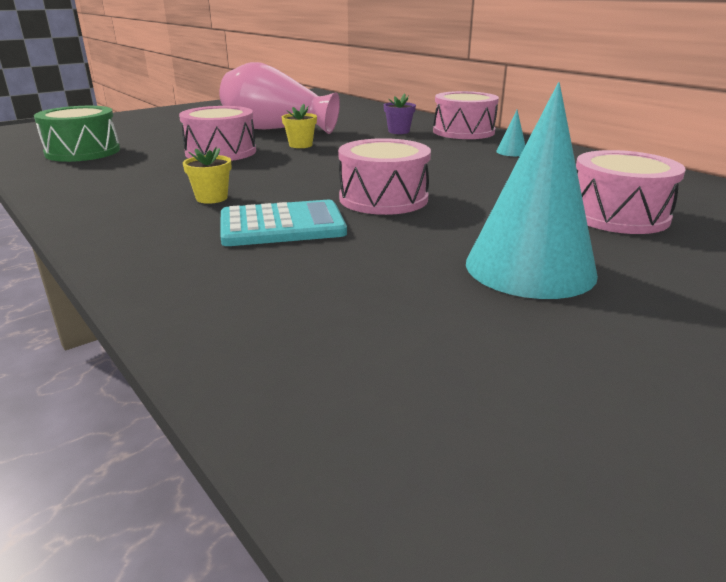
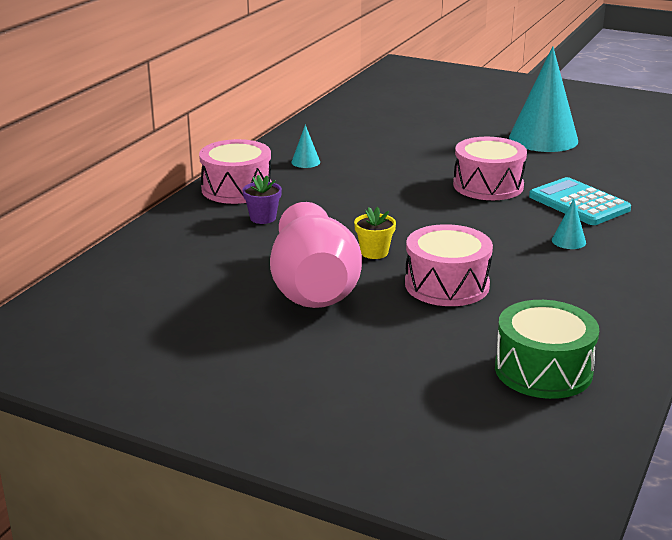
camera: 115 degrees left, 0 degrees up
(212, 198) = (568, 241): yellow flower pot -> turquoise cone
(617, 215) = (435, 125): pink drum -> none

